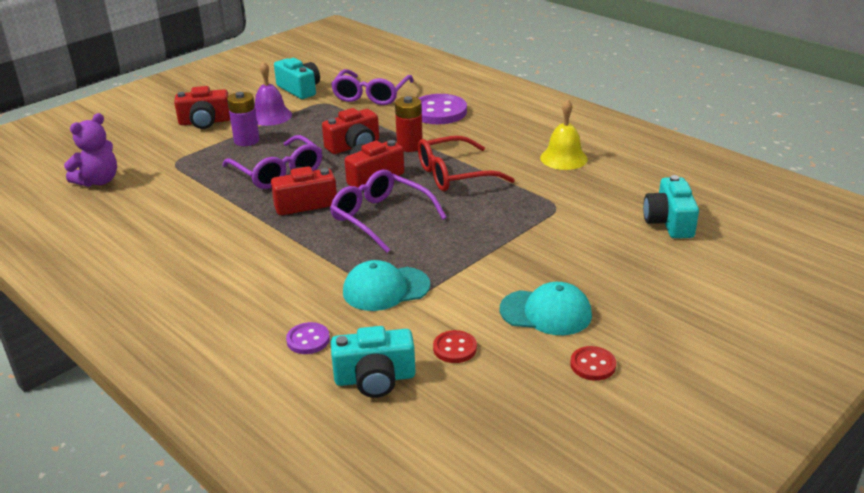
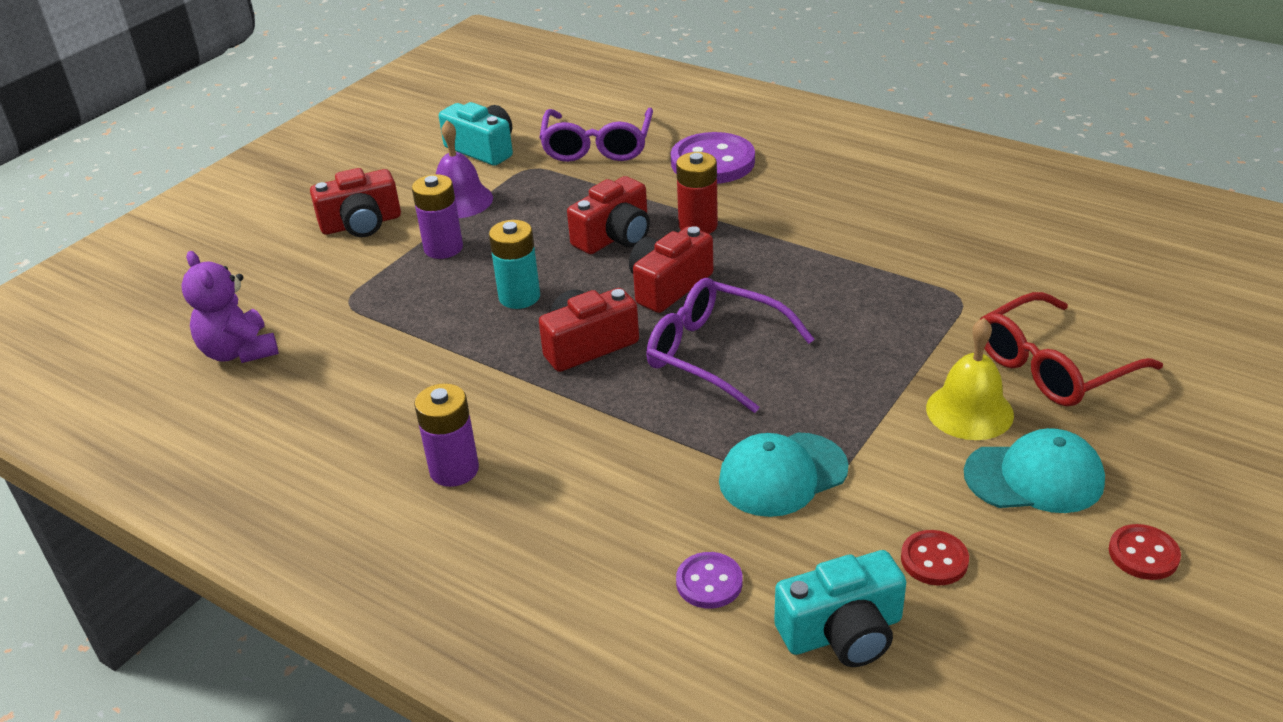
camera: 10 degrees left, 5 degrees up
(98, 181) = (239, 352): purple teddy bear -> purple teddy bear turned 120 degrees clockwise
(189, 259) = (454, 470): none -> purple battery
(278, 172) = (519, 297): purple glasses -> turquoise battery
(454, 175) = (788, 265): red glasses -> red glasses (1053, 366)
(563, 158) = (931, 217): yellow bell -> yellow bell (969, 411)
(669, 222) = (1130, 302): turquoise camera -> none

